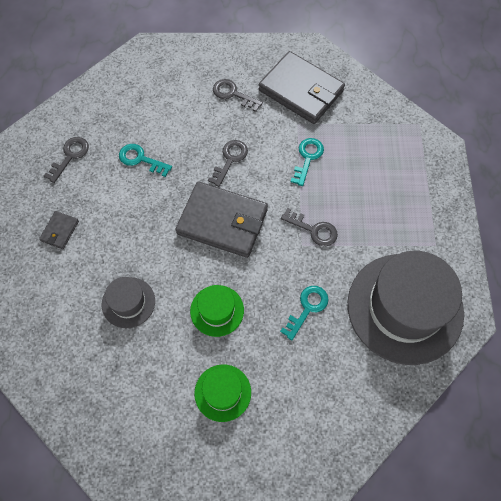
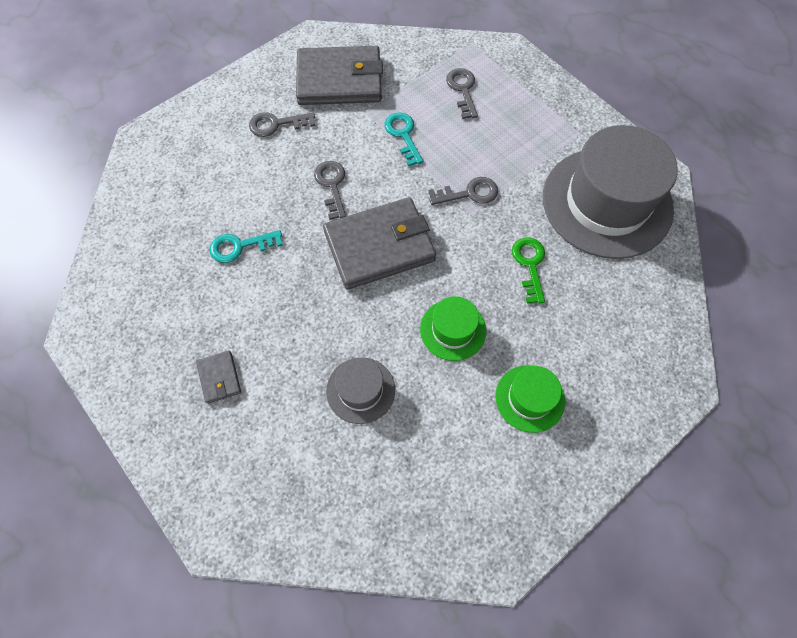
camera: 40 degrees left, 0 degrees up
(70, 156) = (158, 296): grey key -> grey key (462, 90)
(307, 308) = (530, 265): turquoise key -> green key

